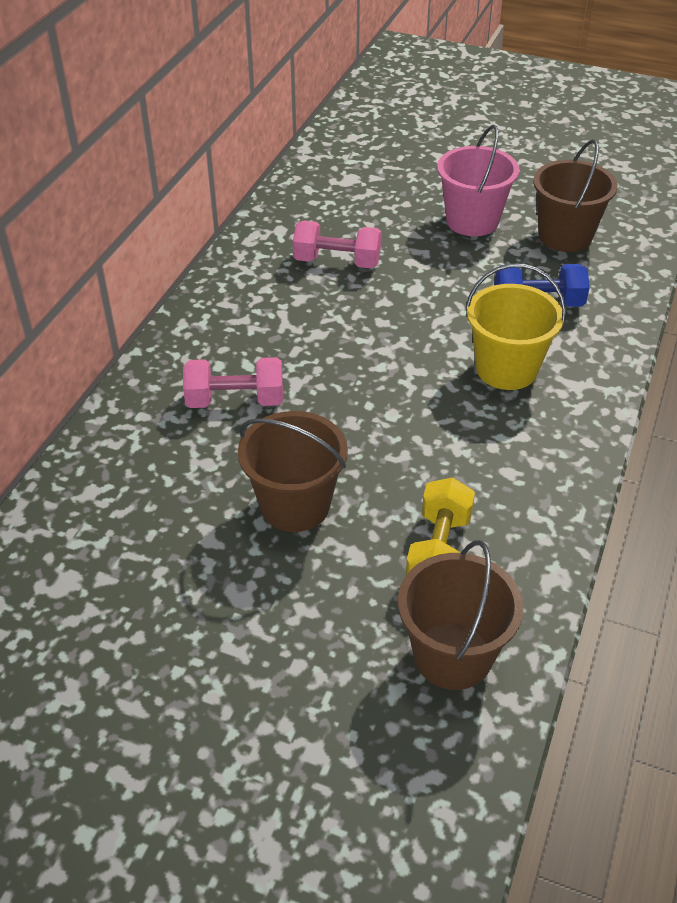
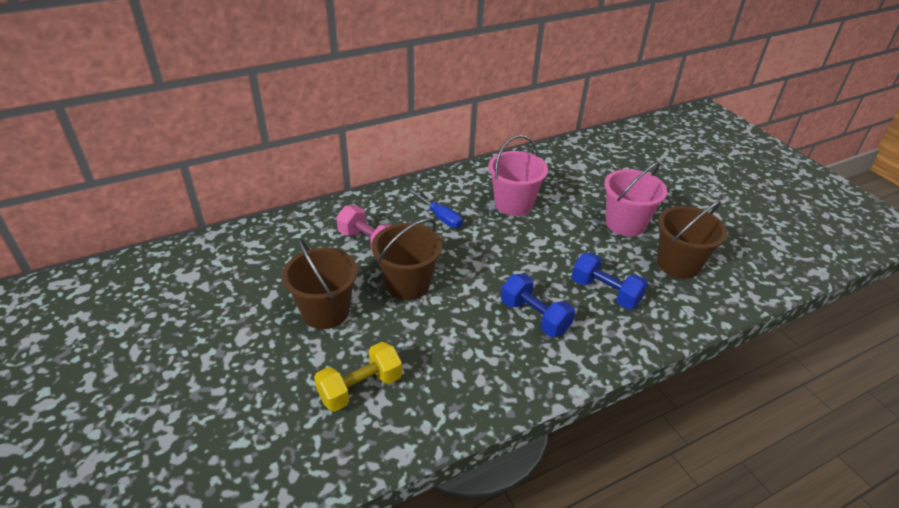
camera: 40 degrees right, 5 degrees down
(277, 323) = (440, 217): none -> blue screwdriver
(337, 262) = (513, 204): pink dumbbell -> pink bucket
(452, 655) = (291, 449): brown bucket -> brown bucket (407, 284)
(506, 369) = (534, 317): yellow bucket -> blue dumbbell

